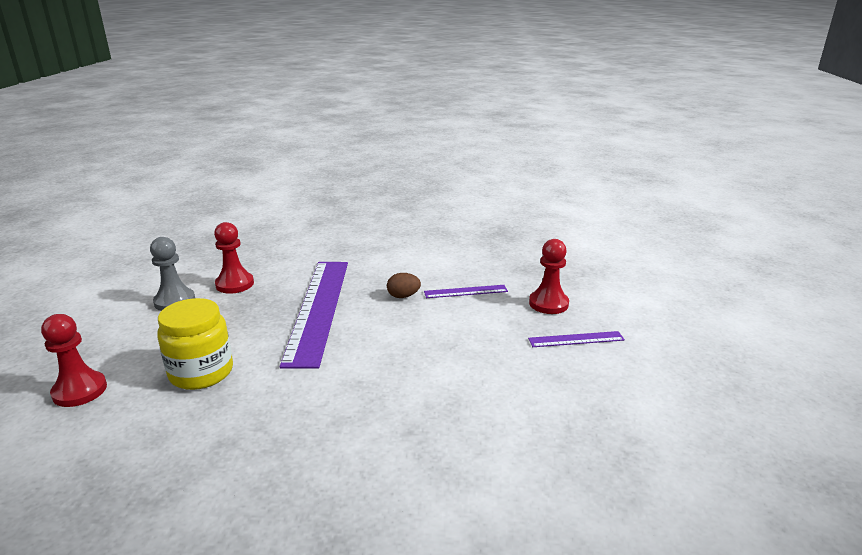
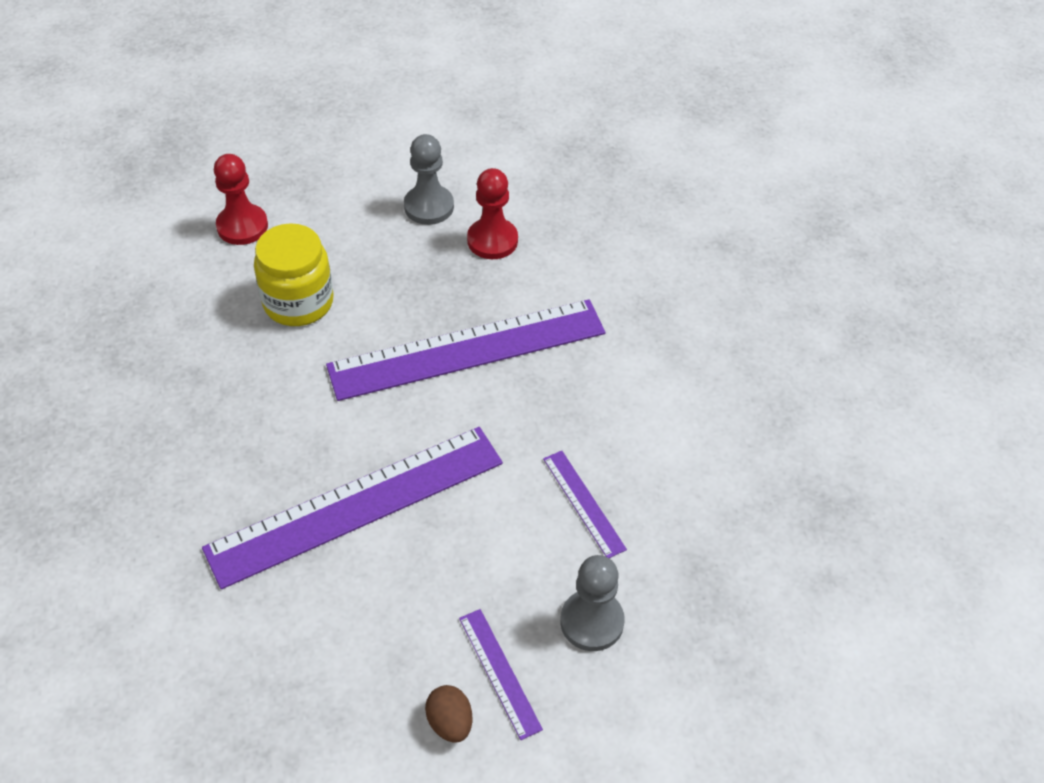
camera: 70 degrees right, 25 degrees up
(403, 296) = (537, 431): brown egg -> brown egg (450, 722)
(421, 374) = (356, 505): none -> purple ruler
(548, 304) = (592, 622): red pawn -> grey pawn

